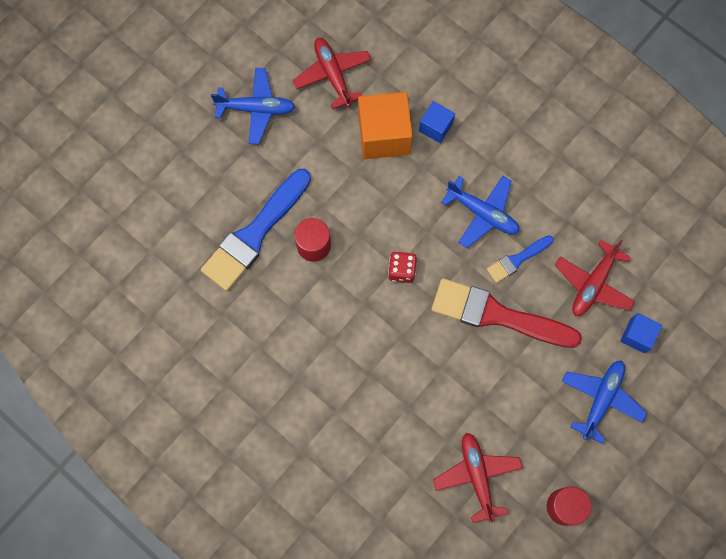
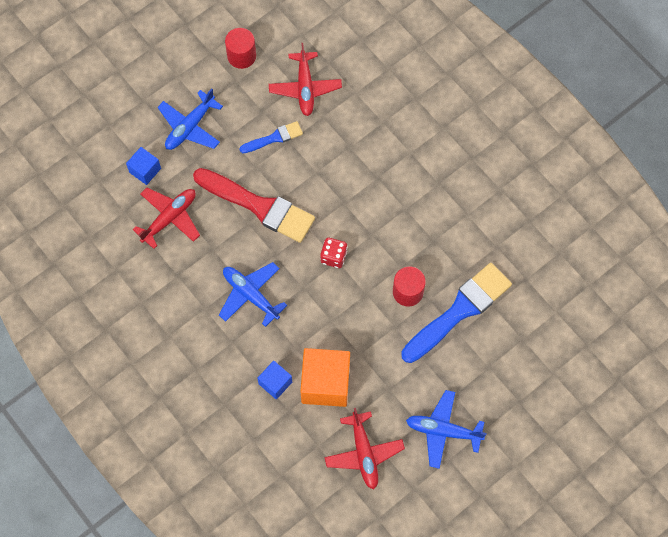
camera: 170 degrees left, 5 degrees down
(517, 260) = (230, 249): blue brush -> blue brush (274, 138)

